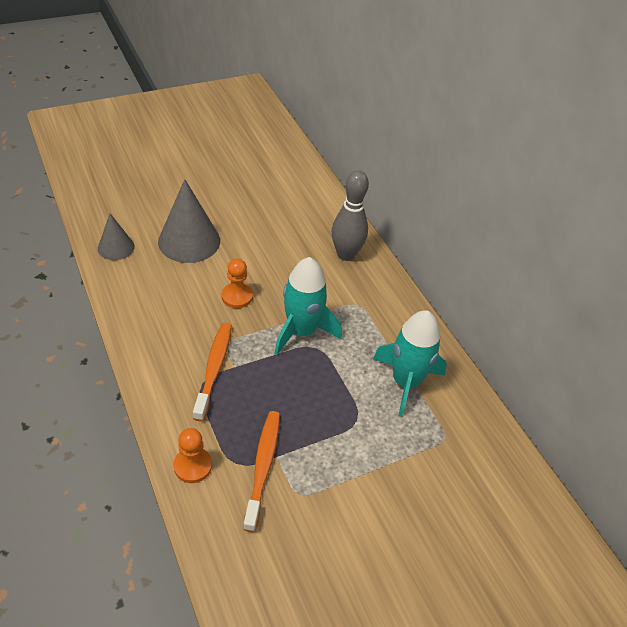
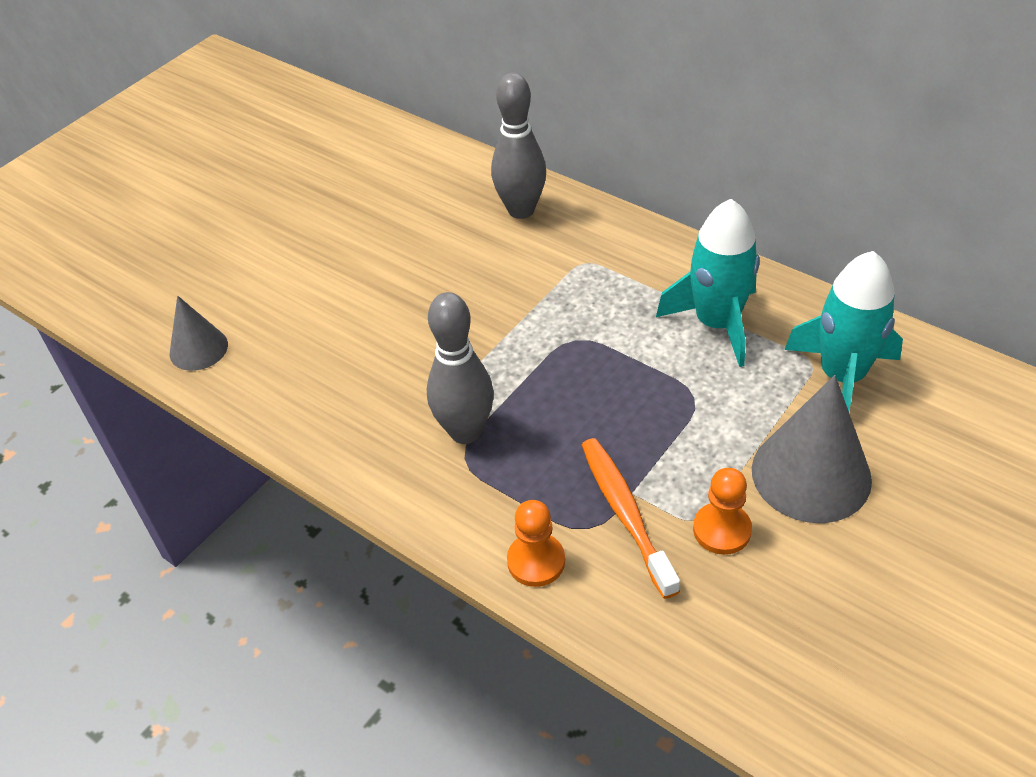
camera: 20 degrees left, 0 degrees up
(189, 241) = (297, 291): grey cone -> grey cone (811, 474)
(214, 369) = (465, 431): orange toothbrush -> grey bowling pin
(237, 296) = (421, 329): orange pawn -> orange pawn (722, 530)
(301, 331) = (540, 329): turquoise rocket -> turquoise rocket (841, 376)

